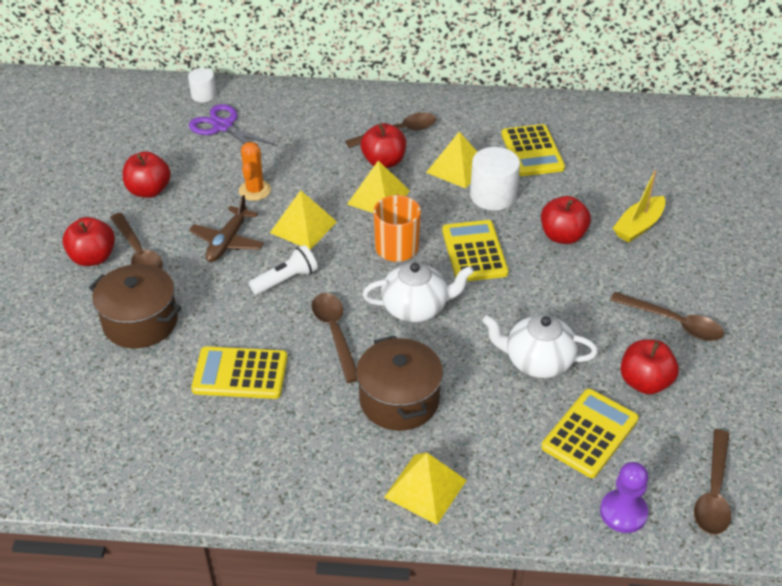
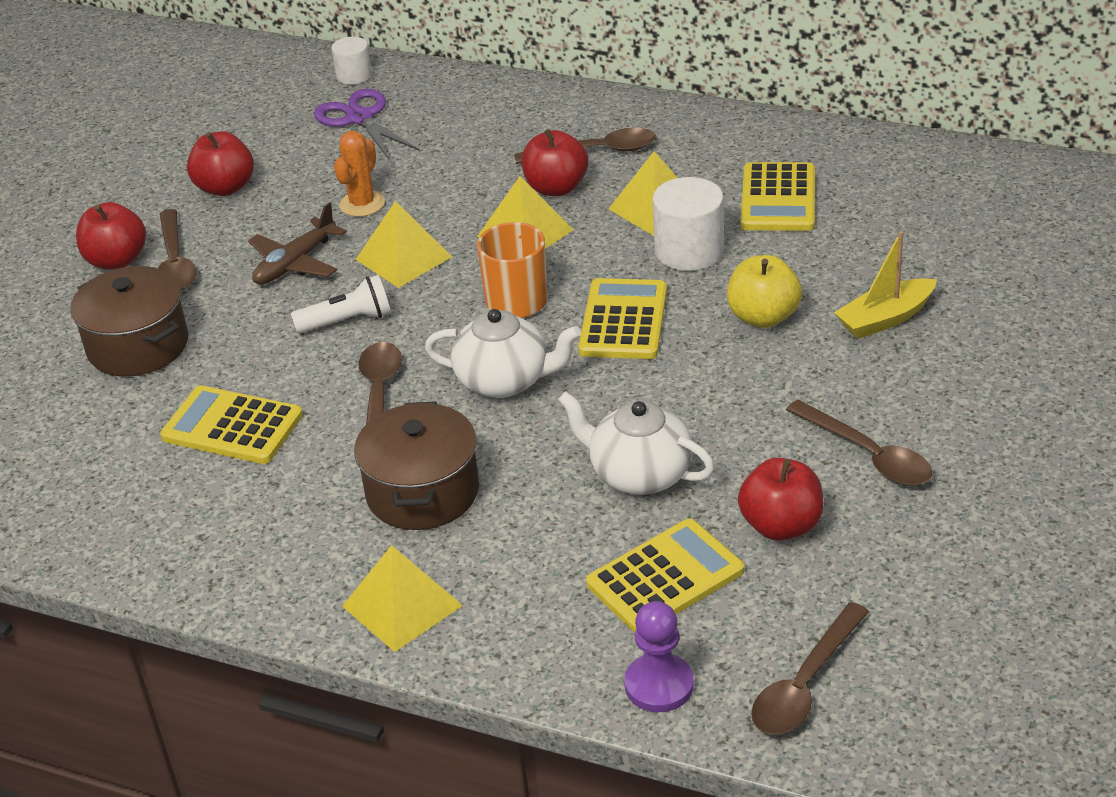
camera: 20 degrees right, 5 degrees down
(562, 236) = (763, 317): red apple -> yellow apple

